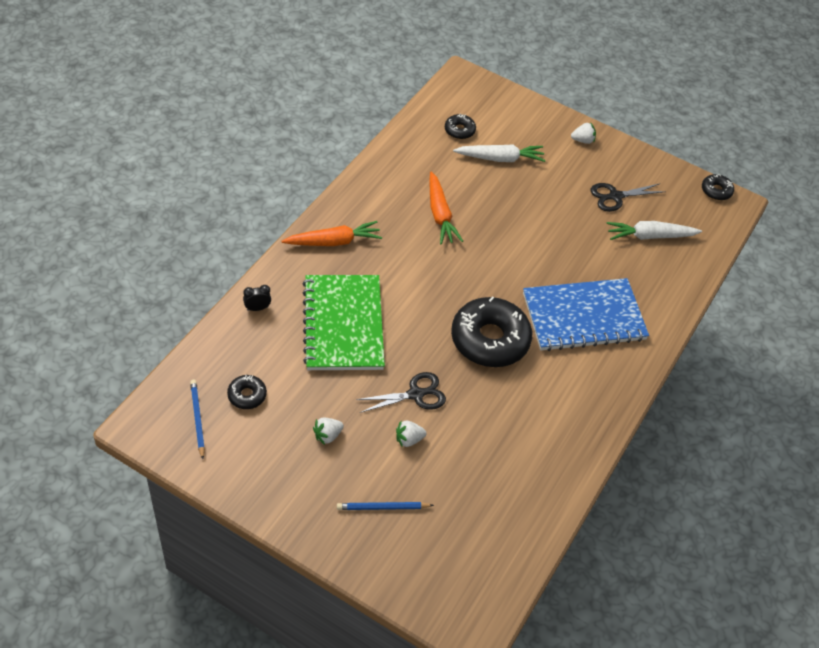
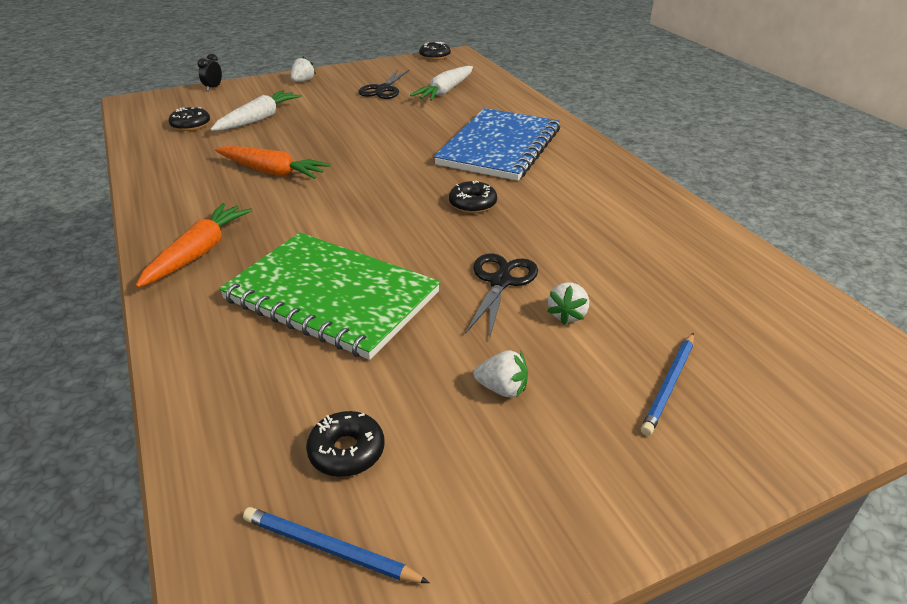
camera: 50 degrees left, 15 degrees down
(257, 308) = (204, 366): black clock -> black clock (213, 88)
(327, 435) = (502, 389): white strawberry -> white strawberry turned 75 degrees counterclockwise
(490, 340) = (472, 204): black donut -> black donut, size x0.46

